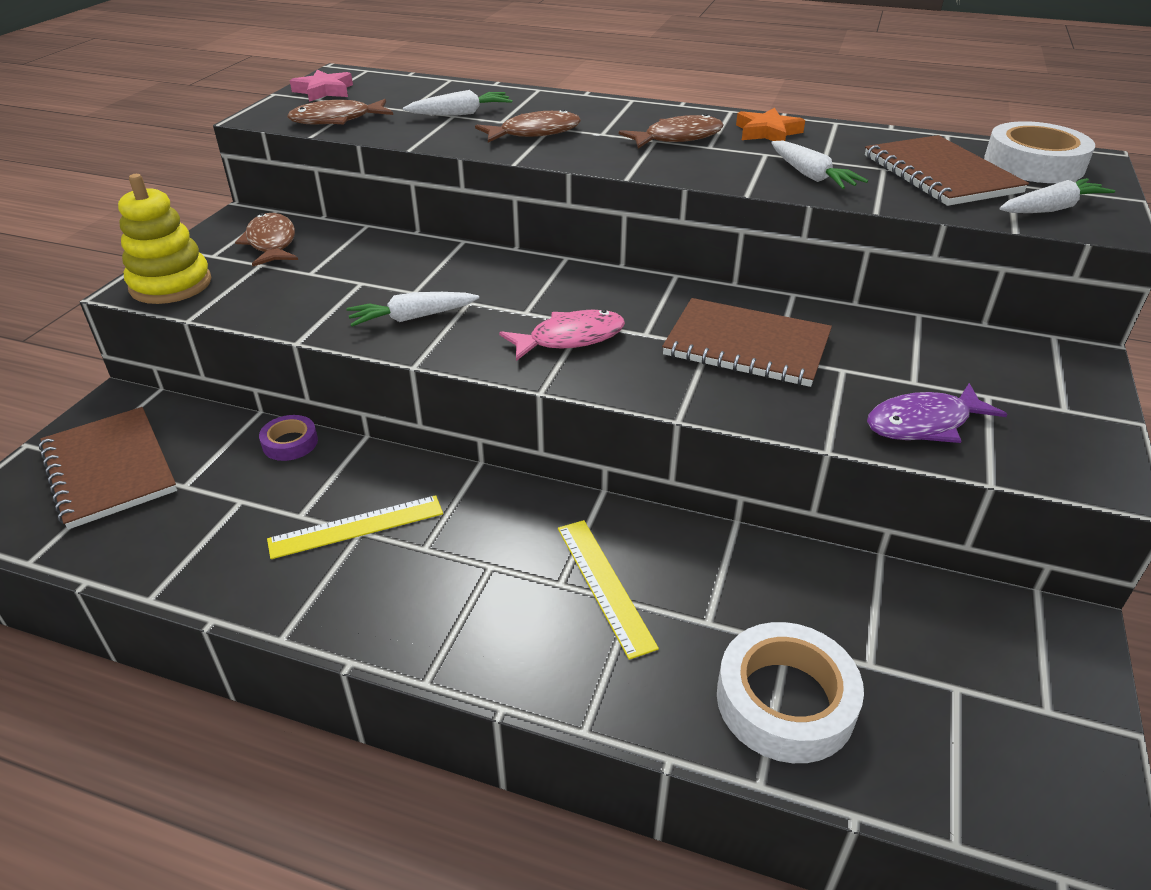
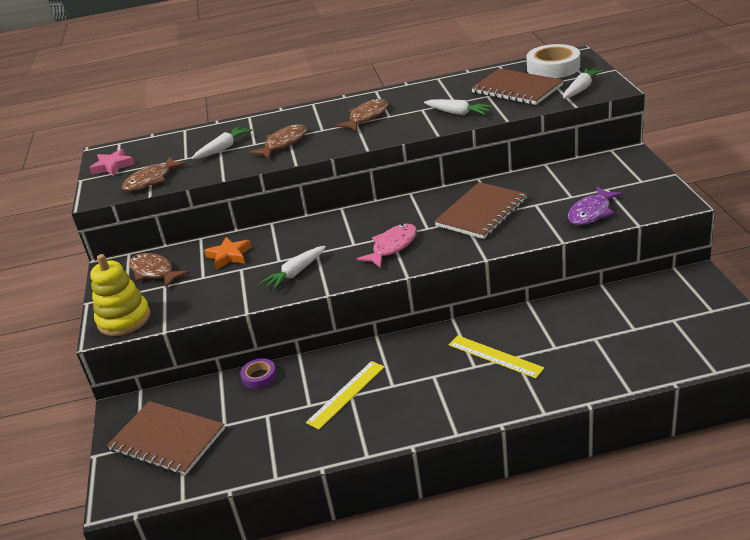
camera: 25 degrees left, 5 degrees down
(746, 346) = (481, 212): brown notebook -> brown notebook turned 45 degrees counterclockwise
(767, 132) = (409, 97): orange star -> orange star (229, 256)
(785, 700) = (613, 359): white tape -> none

